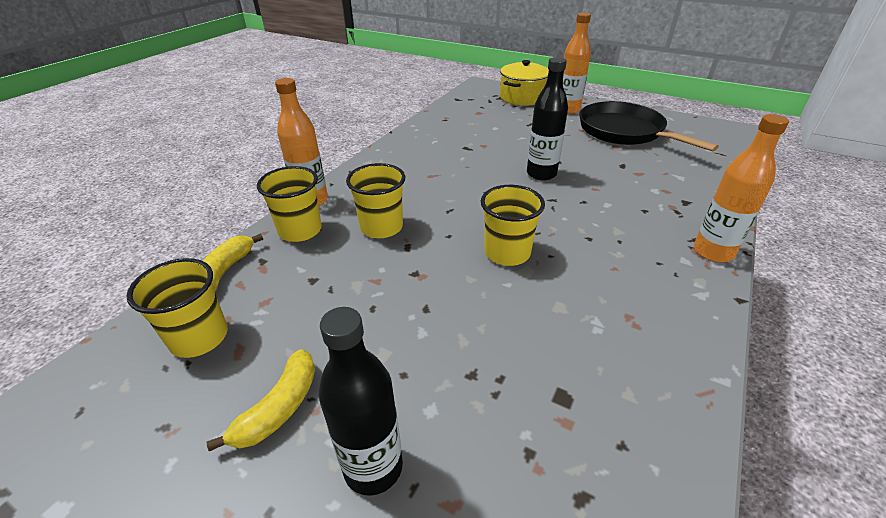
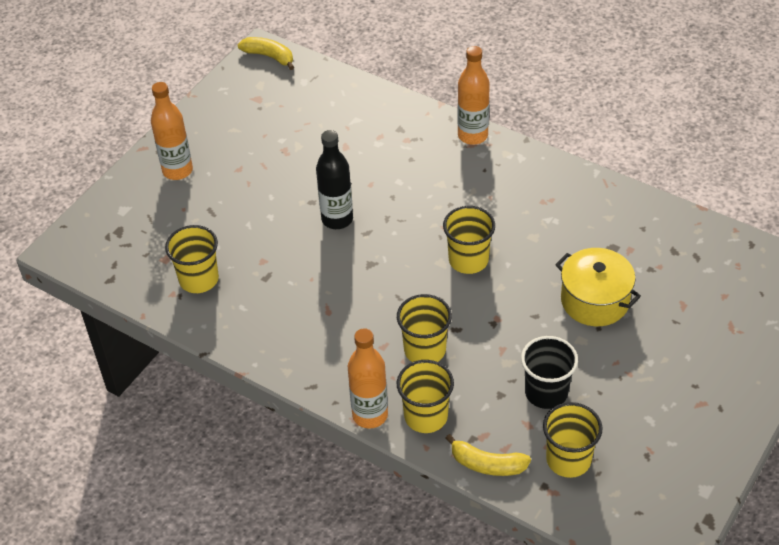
camera: 85 degrees left, 10 degrees up
(279, 408) = (629, 393): yellow banana -> yellow banana (269, 56)
(305, 318) = (546, 392): none -> black cup
(373, 467) = (665, 340): black bottle -> none
(461, 124) = (199, 279): none -> yellow cup
(522, 97) = (125, 209): yellow pot -> yellow pot (595, 300)
(624, 132) = (251, 135): black pan -> none

